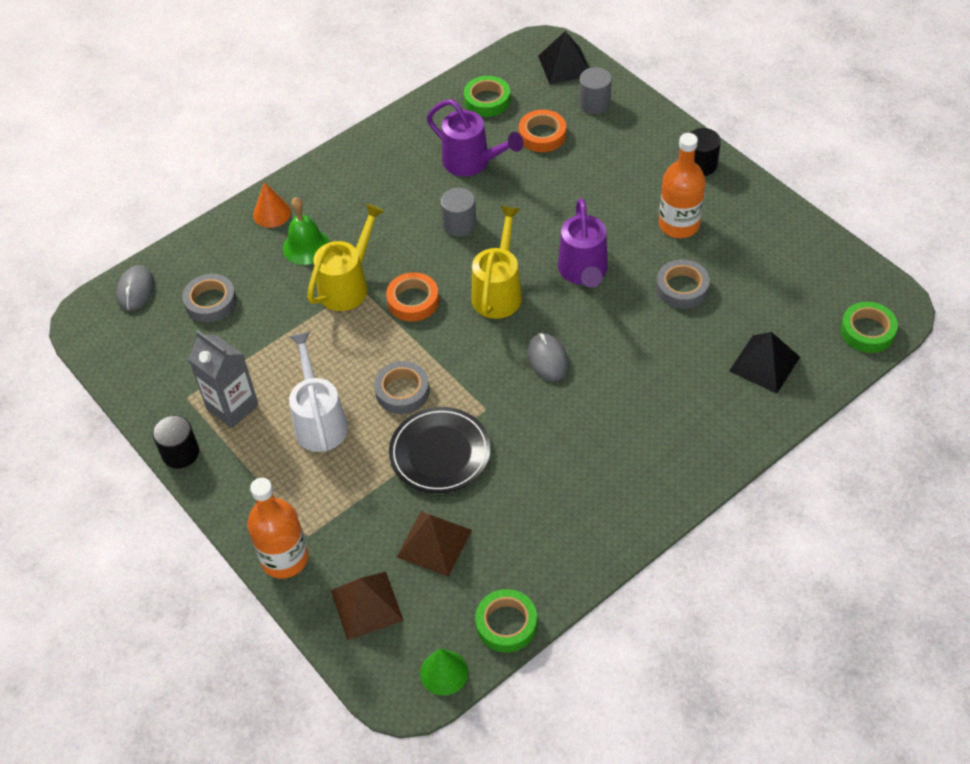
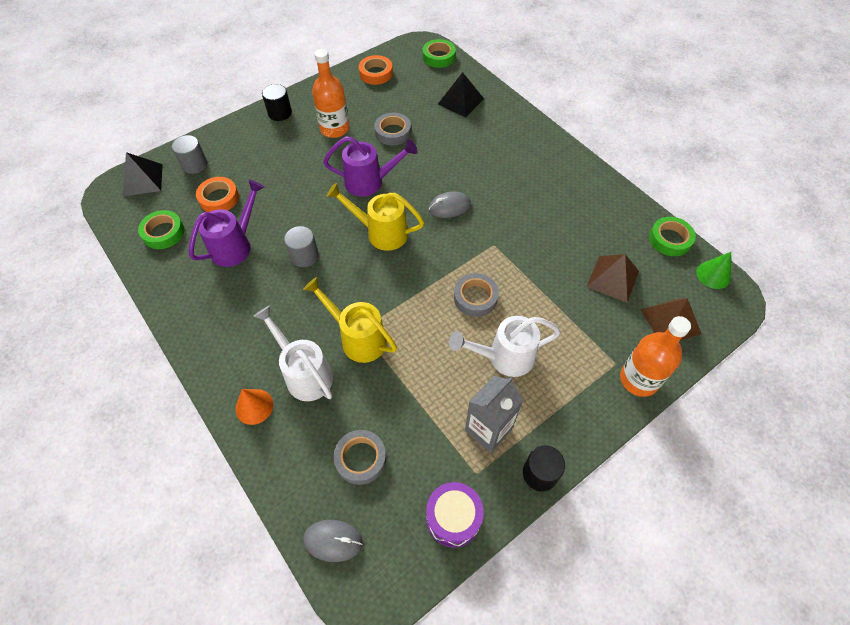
camera: 90 degrees left, 5 degrees up
(144, 379) = (453, 518): none -> purple drum
(306, 246) = (305, 373): green bell -> white watering can
(413, 301) = (382, 289): orange tape -> orange tape (376, 73)
(440, 453) = (534, 274): black plate -> none

